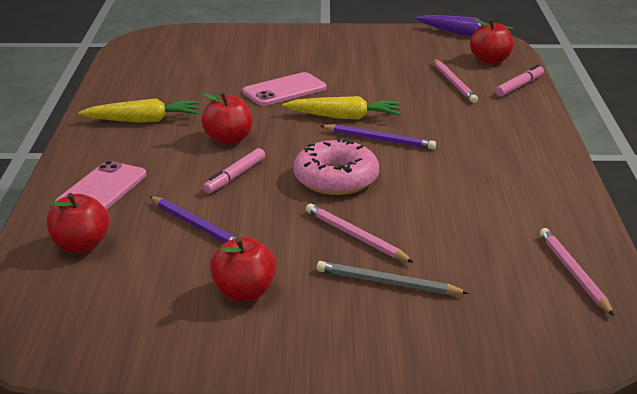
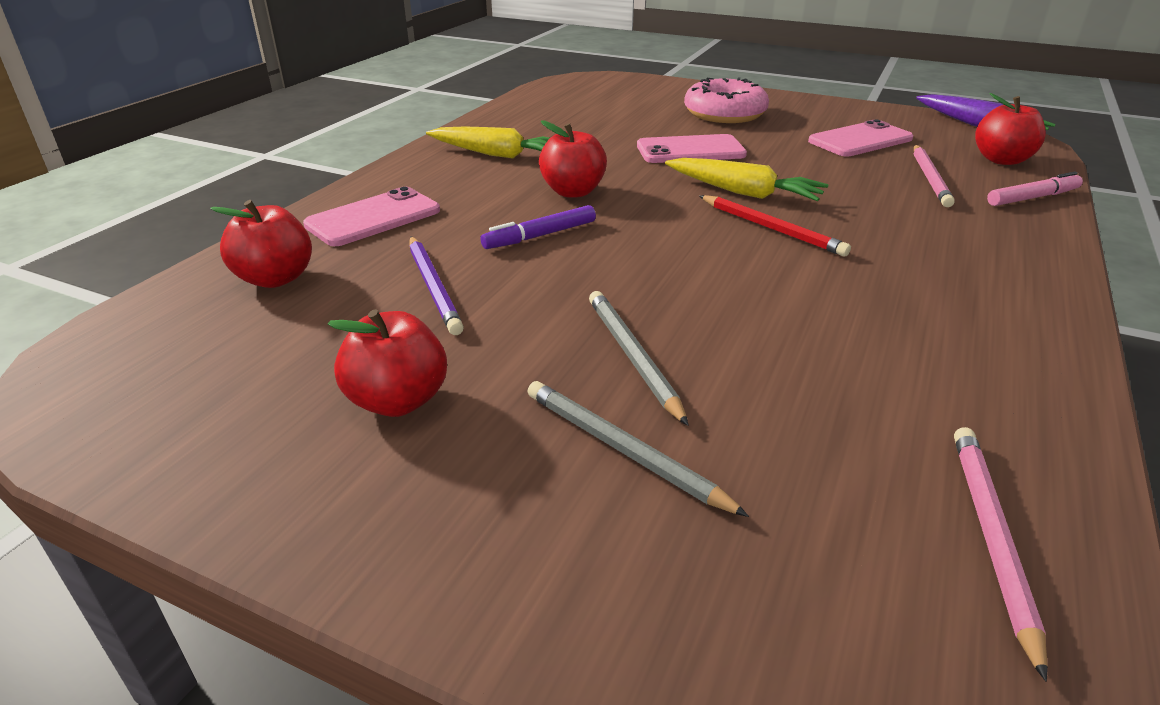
camera: 25 degrees right, 5 degrees up
(235, 176) = (540, 236): pink marker -> purple marker
(336, 179) = (670, 267): pink donut -> pink donut (724, 114)
(356, 236) = (633, 357): pink pencil -> grey pencil
(379, 139) = (771, 228): purple pencil -> red pencil
(394, 60) = (860, 140): none -> pink phone

